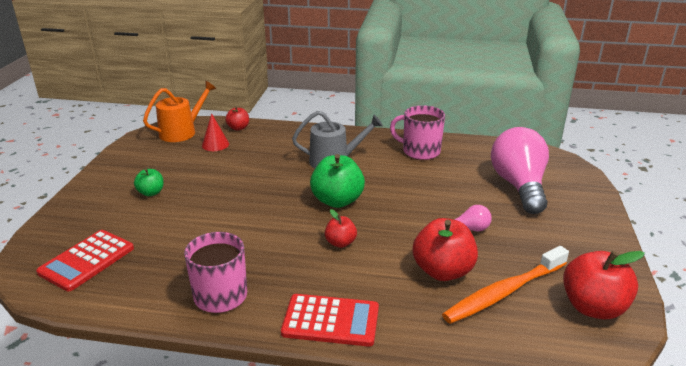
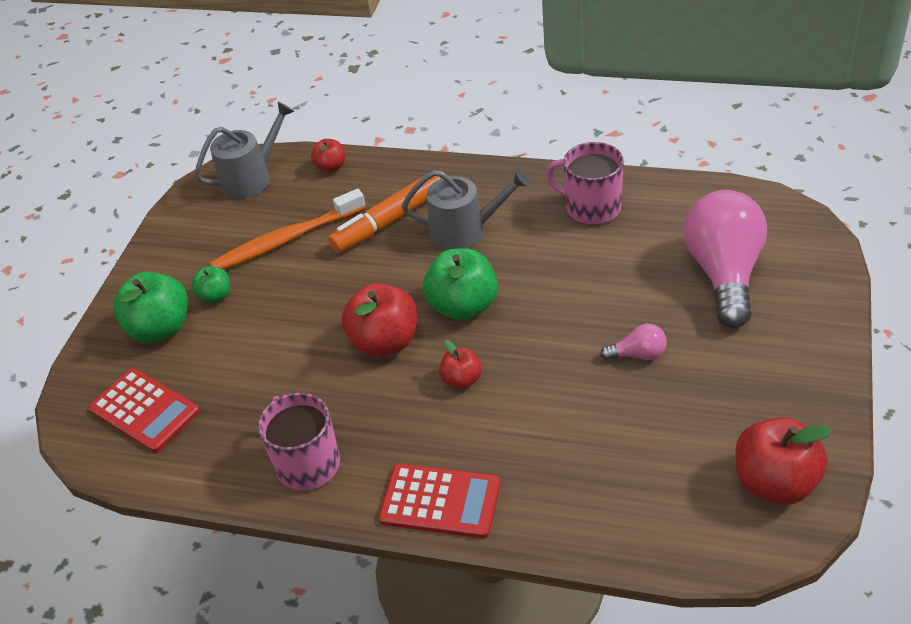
camera: 10 degrees right, 15 degrees up
(87, 260) = (144, 411): red calculator -> red calculator turned 90 degrees counterclockwise
(106, 210) = (160, 328): none -> green apple
(182, 132) = (251, 178): orange watering can -> grey watering can
(215, 144) = (298, 202): red cone -> none
(280, 155) = (388, 221): none -> orange marker
(443, 271) = (590, 425): red apple -> red apple (385, 342)
(504, 292) = (664, 459): orange toothbrush -> orange toothbrush (286, 240)

